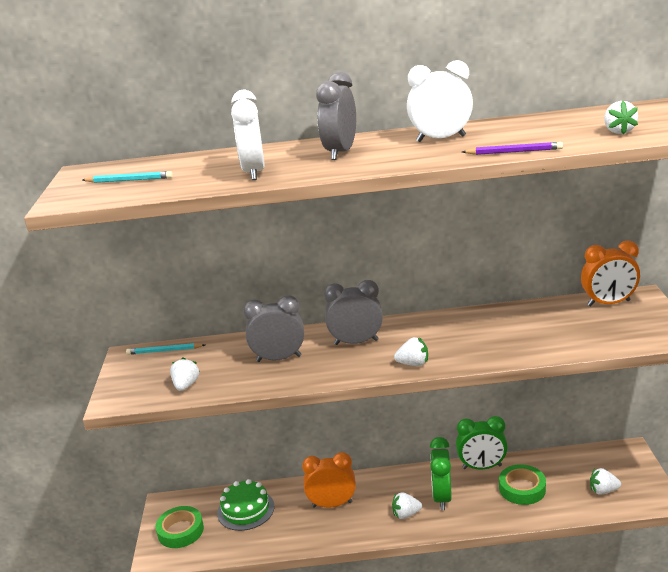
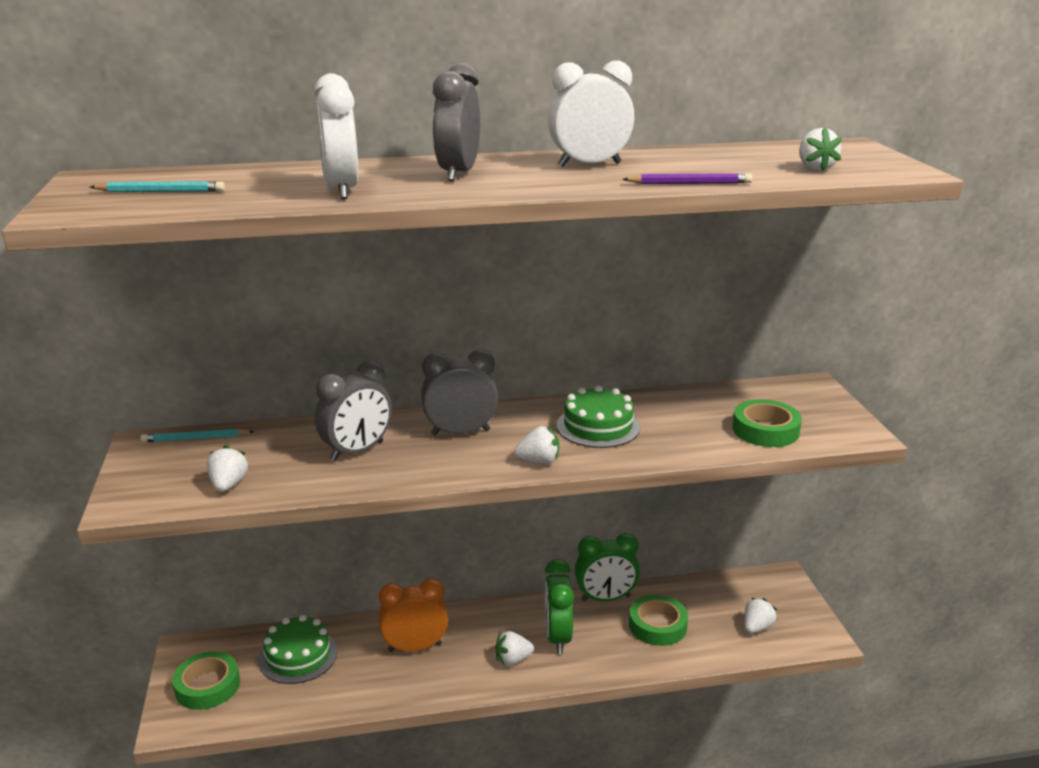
camera: 10 degrees left, 0 degrees up
(279, 358) = (357, 451): grey clock -> grey clock turned 150 degrees clockwise
(462, 335) = (598, 426): none -> green cake
(596, 335) = (765, 430): none -> green tape
(603, 491) = (757, 627): white strawberry -> white strawberry turned 135 degrees clockwise
(608, 303) = (775, 392): orange clock -> none

